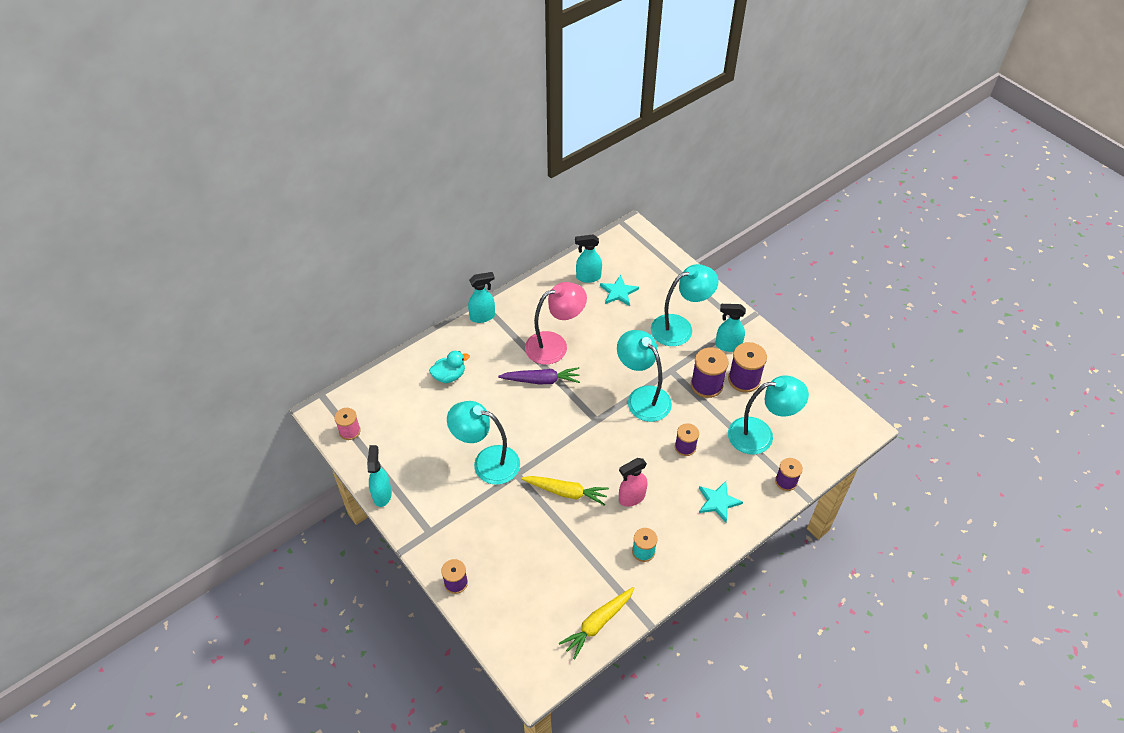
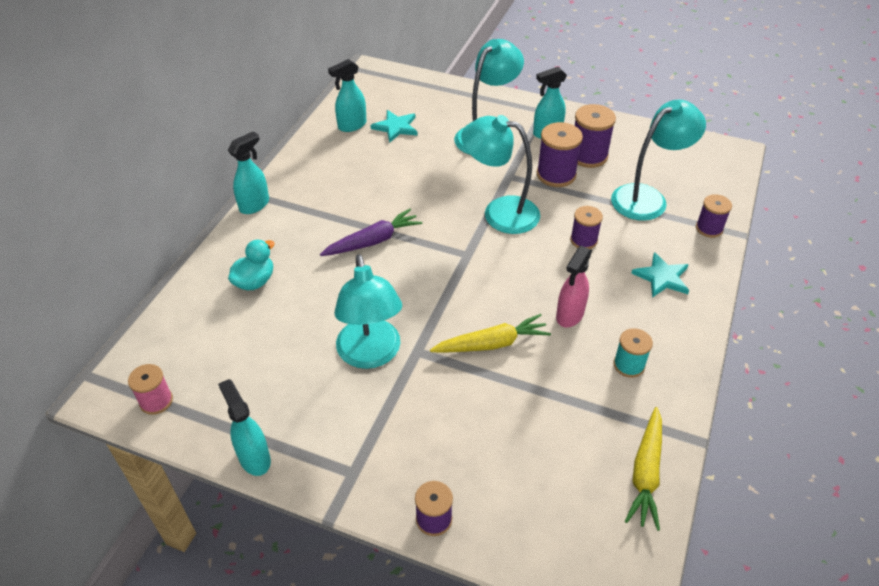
camera: 30 degrees left, 5 degrees down
(487, 462) = (371, 355): turquoise lamp -> turquoise lamp turned 90 degrees counterclockwise
(555, 345) = (362, 201): pink lamp -> none

